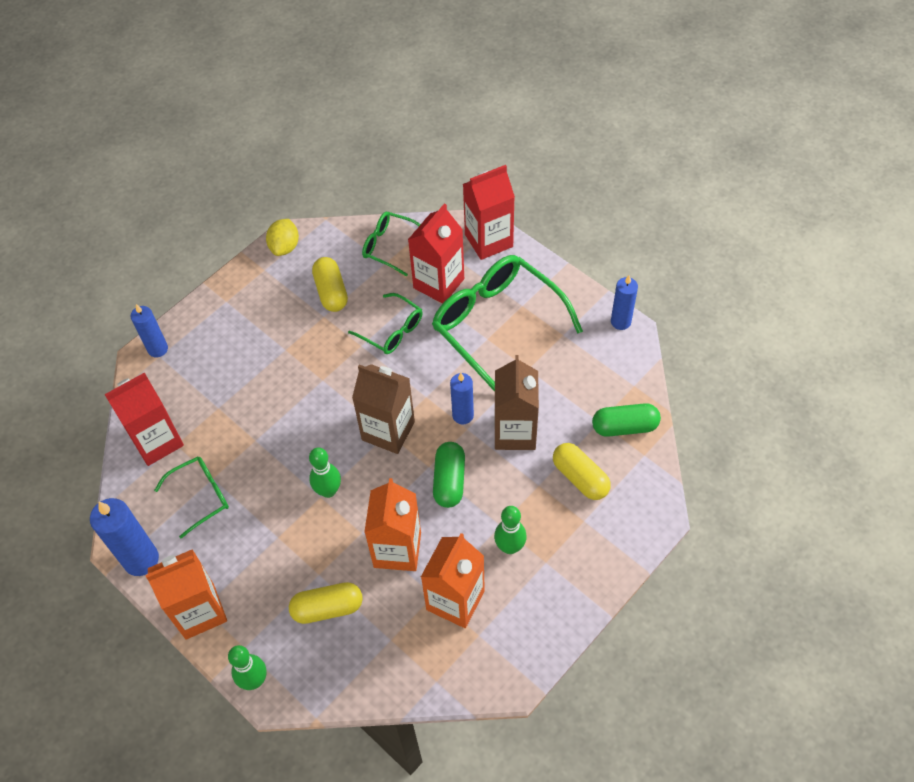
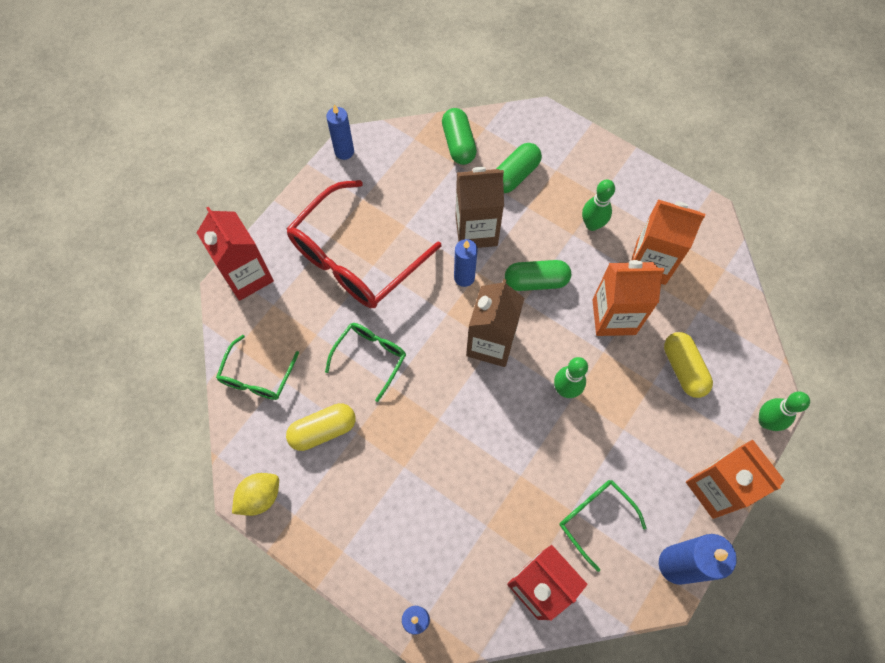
camera: 100 degrees left, 10 degrees up
(285, 247) = (260, 497): yellow lemon -> yellow lemon turned 45 degrees counterclockwise
(438, 283) = (306, 319): red carton -> none
(497, 325) = (356, 257): green glasses -> red glasses
(580, 477) = (515, 175): yellow capsule -> green capsule

